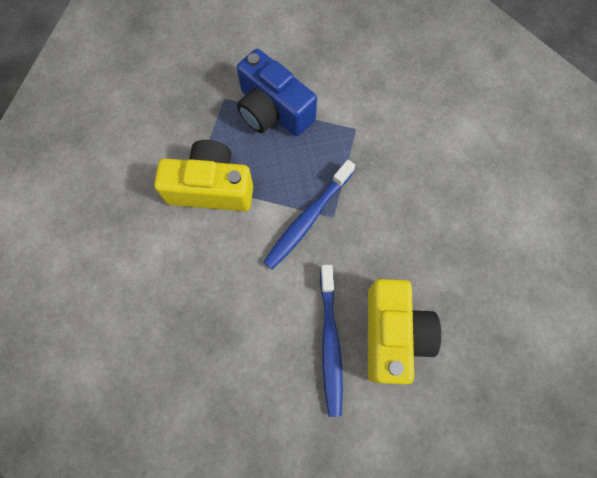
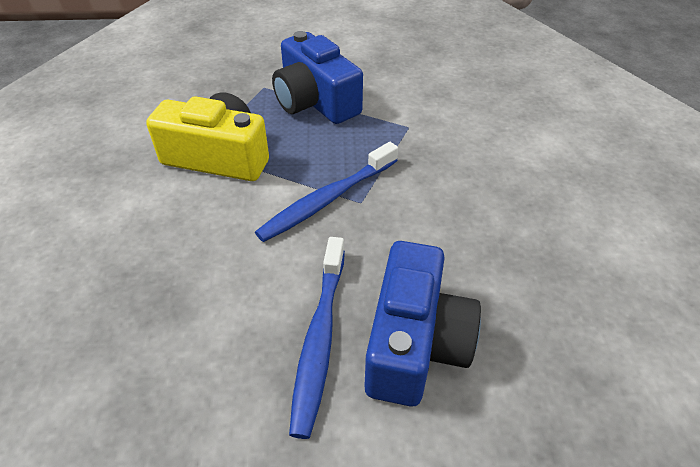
camera: 10 degrees right, 25 degrees down
(392, 334) = (414, 343): yellow camera -> blue camera

